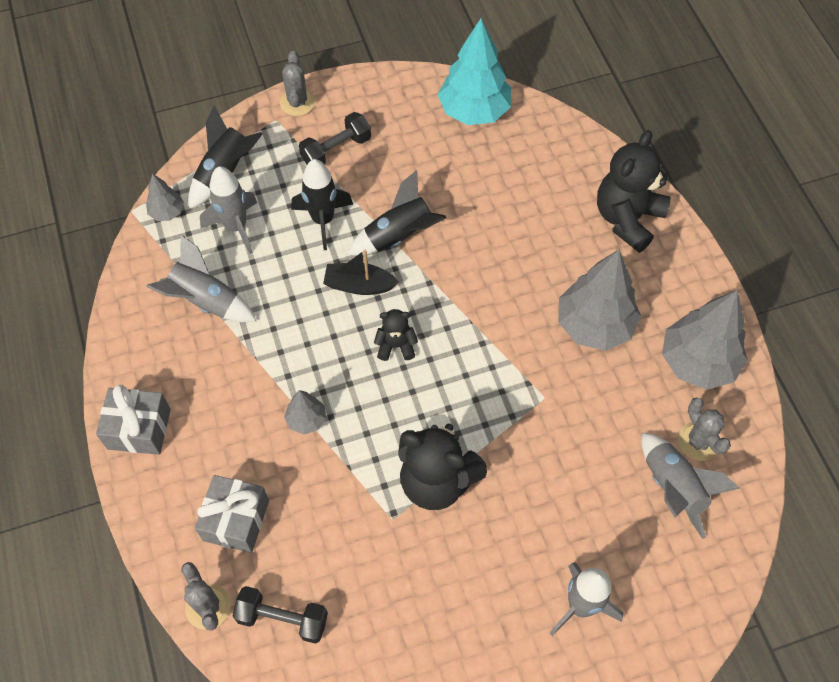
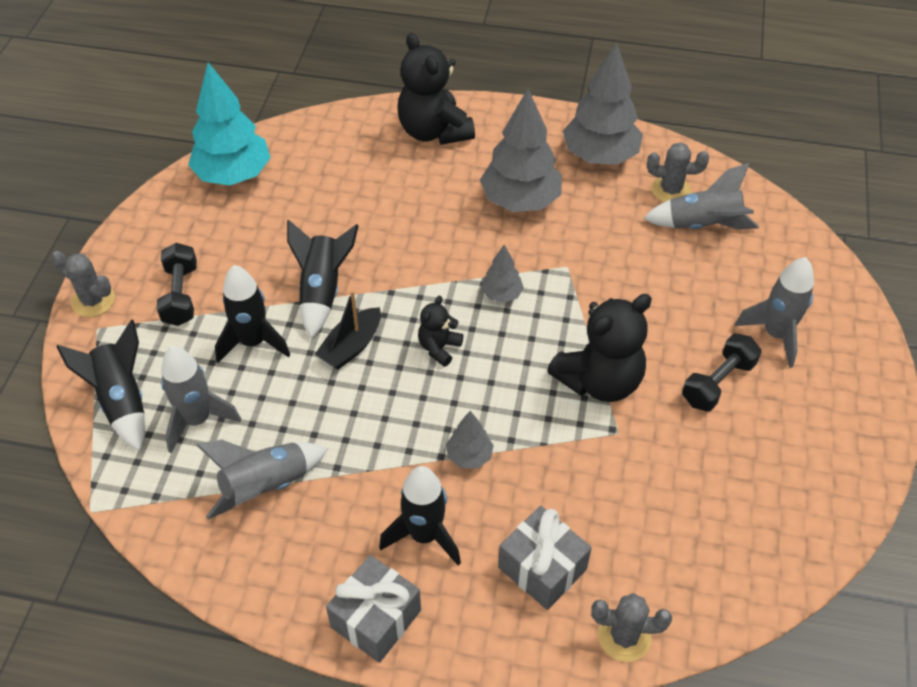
camera: 60 degrees left, 10 degrees down
(167, 212) = (123, 476): grey tree -> grey tree (501, 294)
(221, 425) = (424, 535): none -> black rocket
(282, 619) = (672, 572): black dumbbell -> black dumbbell (718, 383)

